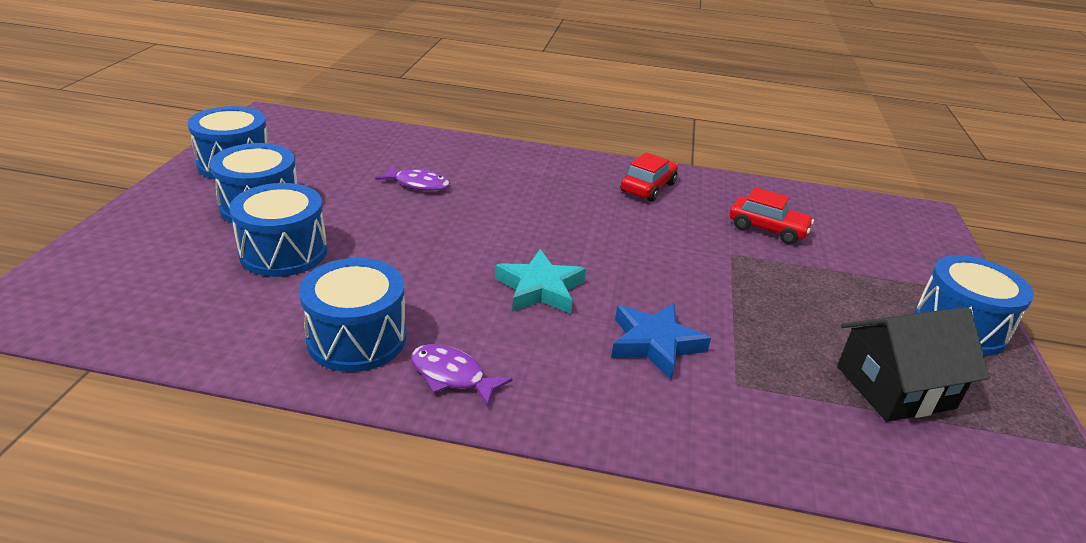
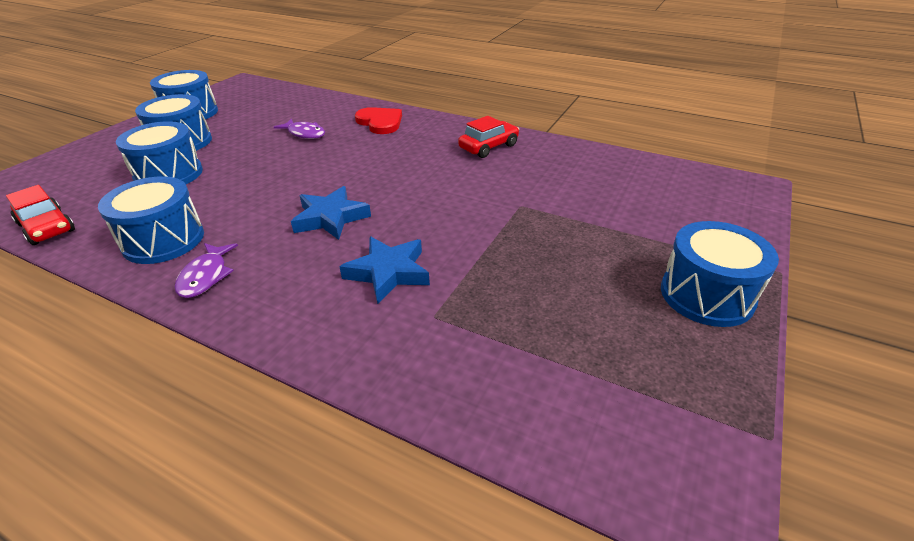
camera: 20 degrees right, 5 degrees up
(452, 376) = (206, 276): purple fish -> purple fish turned 135 degrees counterclockwise
(500, 164) = (380, 122): none -> red heart
(540, 288) = (330, 218): turquoise star -> blue star
(767, 229) = (572, 188): red car -> red car (47, 228)
(895, 387) = (589, 342): black house -> none

